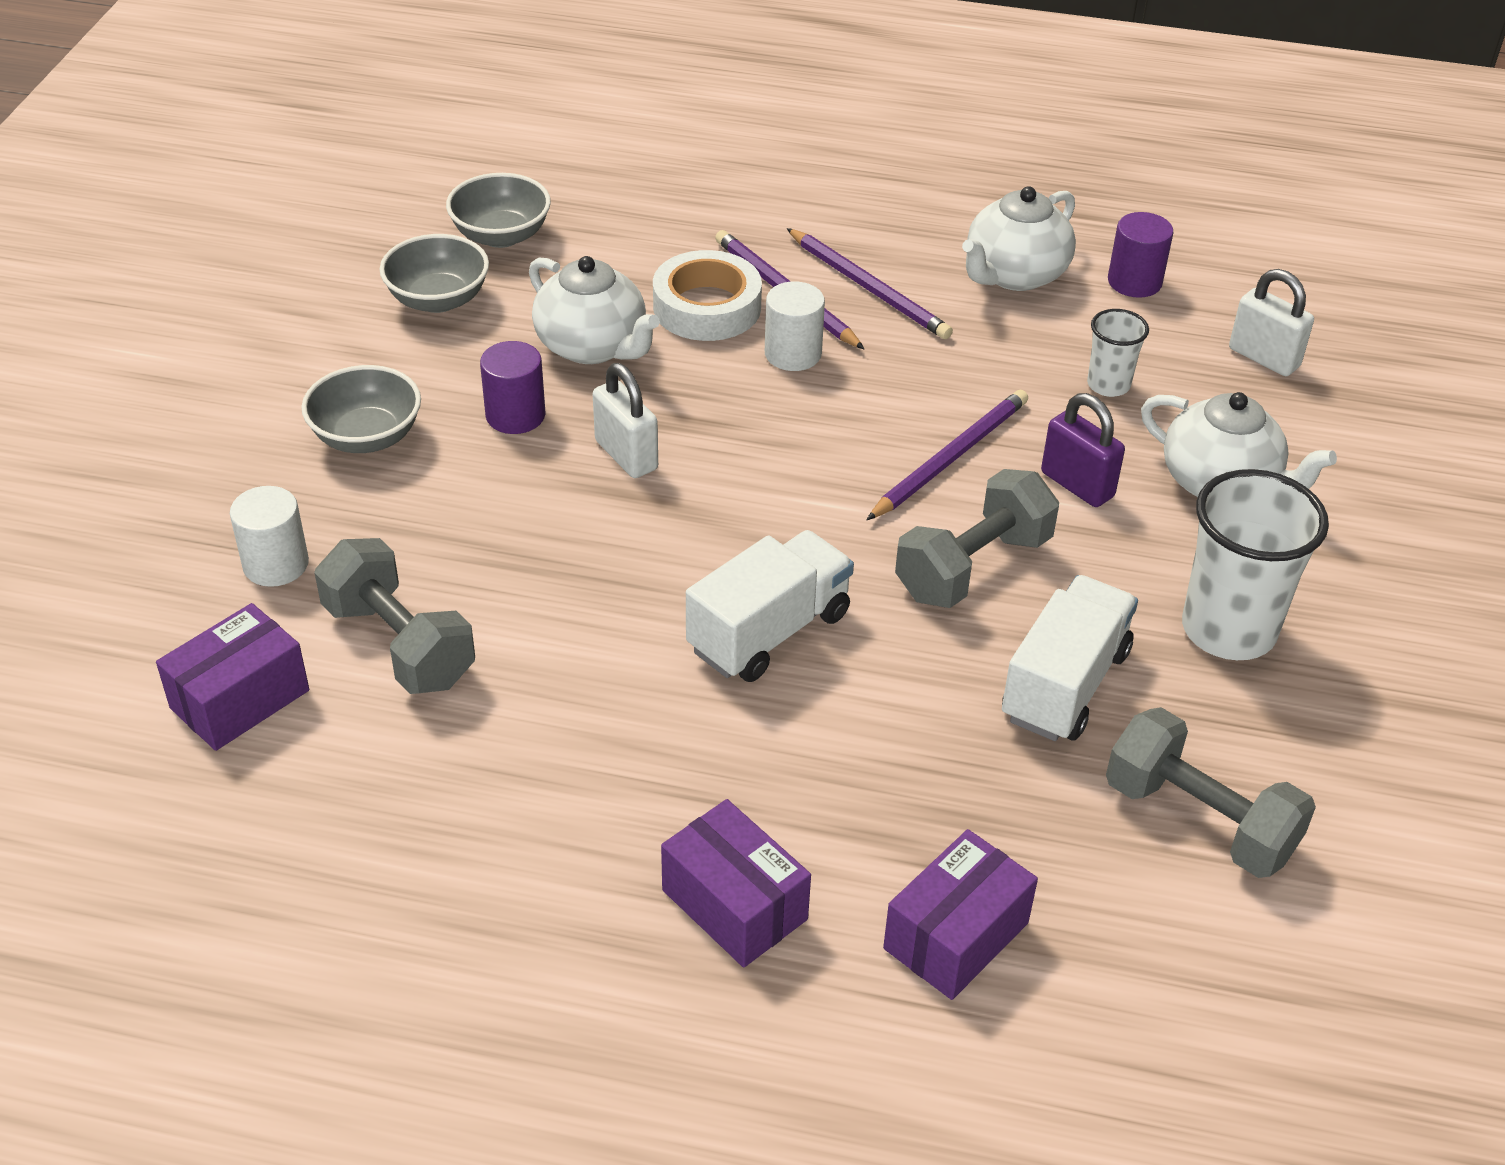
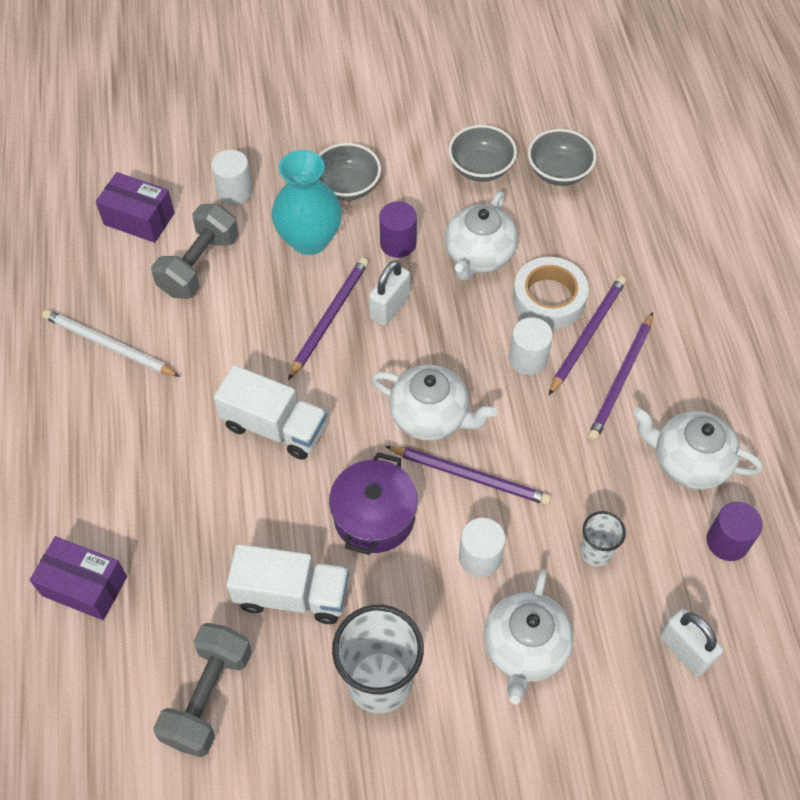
camera: 70 degrees right, 15 degrees up
(441, 504) = (309, 240): none -> turquoise vase
(491, 801) = (109, 345): none -> white pencil
(604, 521) = (329, 317): none -> purple pencil
(734, 905) = (75, 475): purple box -> none
(836, 467) = (430, 416): none -> white teapot
(973, 567) = (374, 517): grey dumbbell -> purple pot
(1077, 485) = (480, 557): purple padlock -> white cylinder
(1264, 358) = (685, 650): white padlock -> white padlock turned 60 degrees counterclockwise

